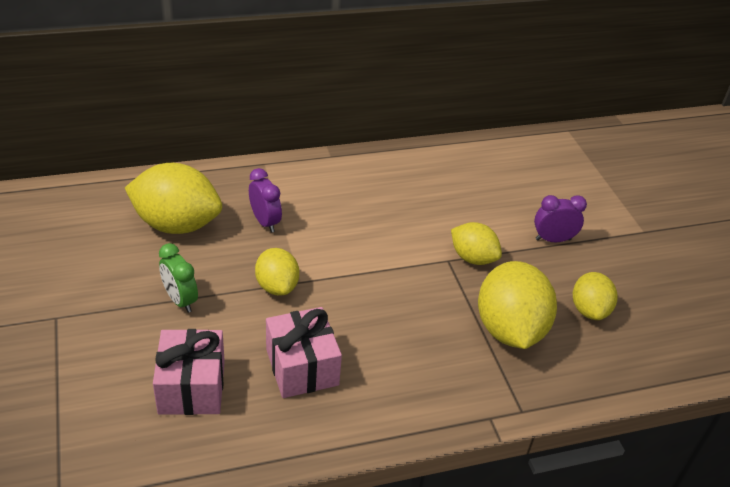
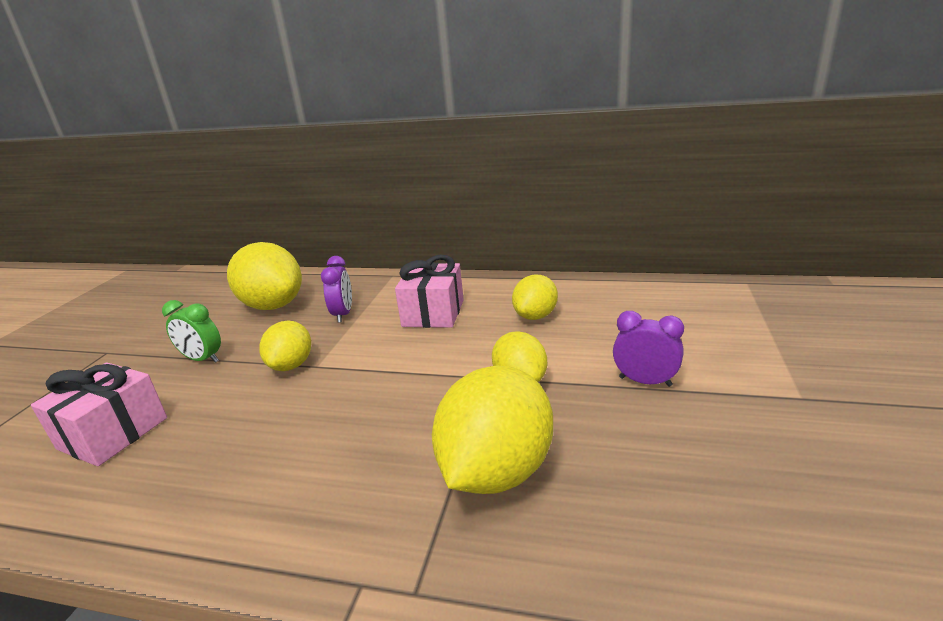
camera: 35 degrees right, 15 degrees down
(180, 300) = (202, 359): green clock -> green clock turned 60 degrees counterclockwise
(302, 367) = (223, 444): pink gift -> pink gift (433, 313)
(589, 310) = (639, 477): yellow lemon -> yellow lemon (535, 316)

